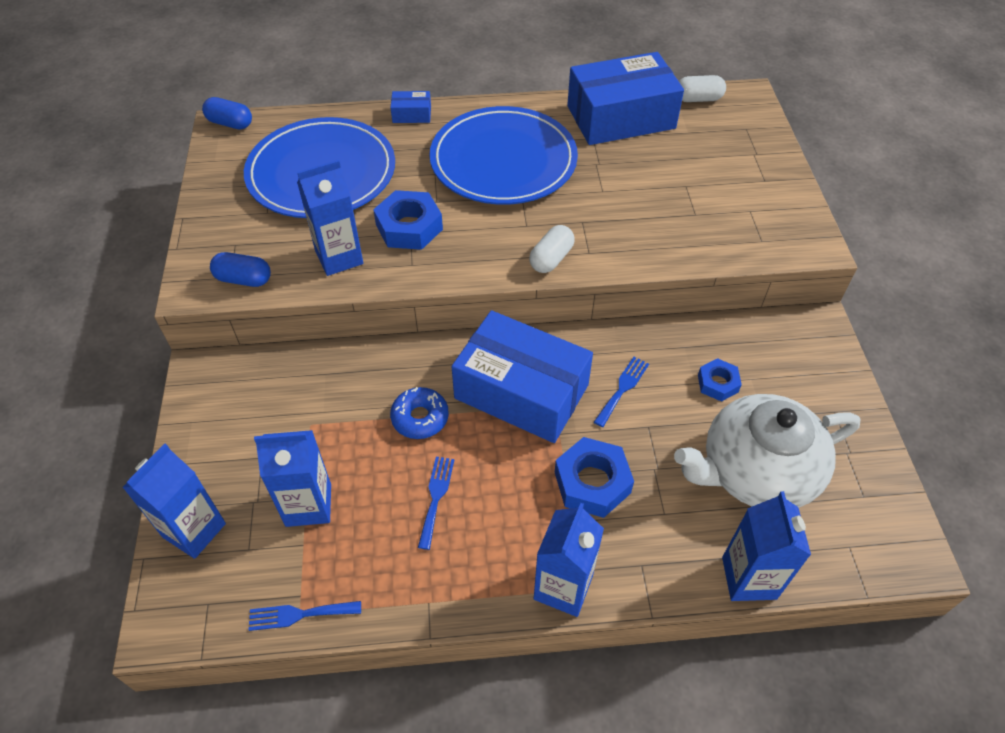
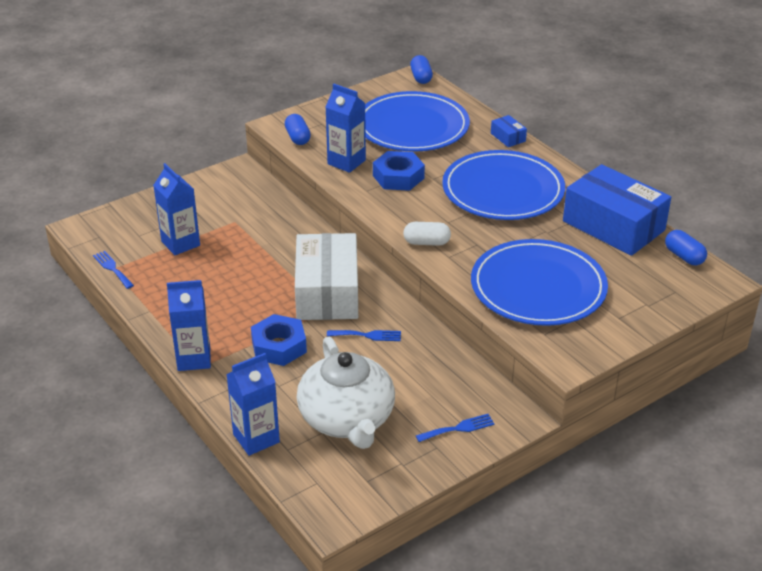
camera: 60 degrees right, 15 degrees down
(194, 530) = (138, 213): blue carton -> none
(420, 418) = (272, 259): blue donut -> none
(436, 497) = (220, 287): blue fork -> blue fork (458, 428)
(521, 392) = (327, 292): blue box -> white box
(685, 211) = (538, 287): none -> blue plate
(698, 99) = (684, 256): white capsule -> blue capsule
(717, 383) = (412, 379): blue nut -> none
(756, 471) = (347, 419): white teapot -> white teapot turned 150 degrees counterclockwise

